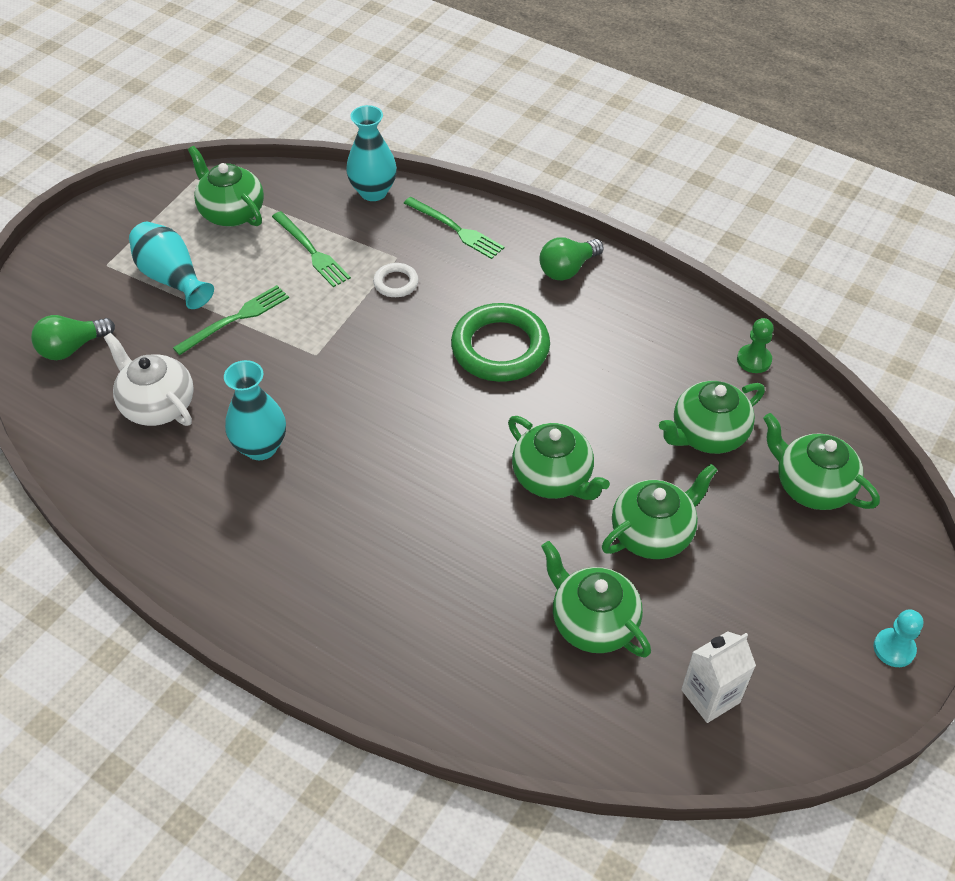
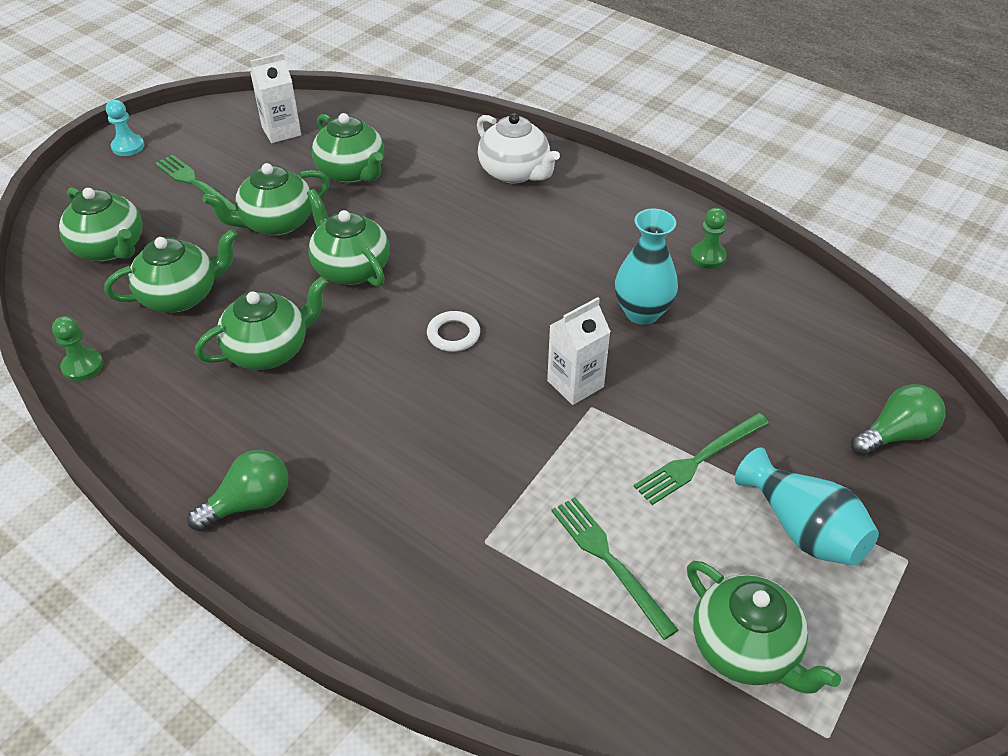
camera: 175 degrees left, 5 degrees down
(157, 405) = (765, 360): white teapot -> white teapot (515, 172)
(180, 520) = (708, 256): none -> green pawn
(328, 372) = (575, 384): none -> white carton
(373, 192) = (514, 677): turquoise vase -> none
(396, 283) = (488, 498): white ring -> white ring (453, 334)
(455, 229) = (391, 586): green fork -> green fork (195, 184)
(500, 348) = (369, 399): green ring -> none
(600, 385) = (269, 350): none -> green teapot

